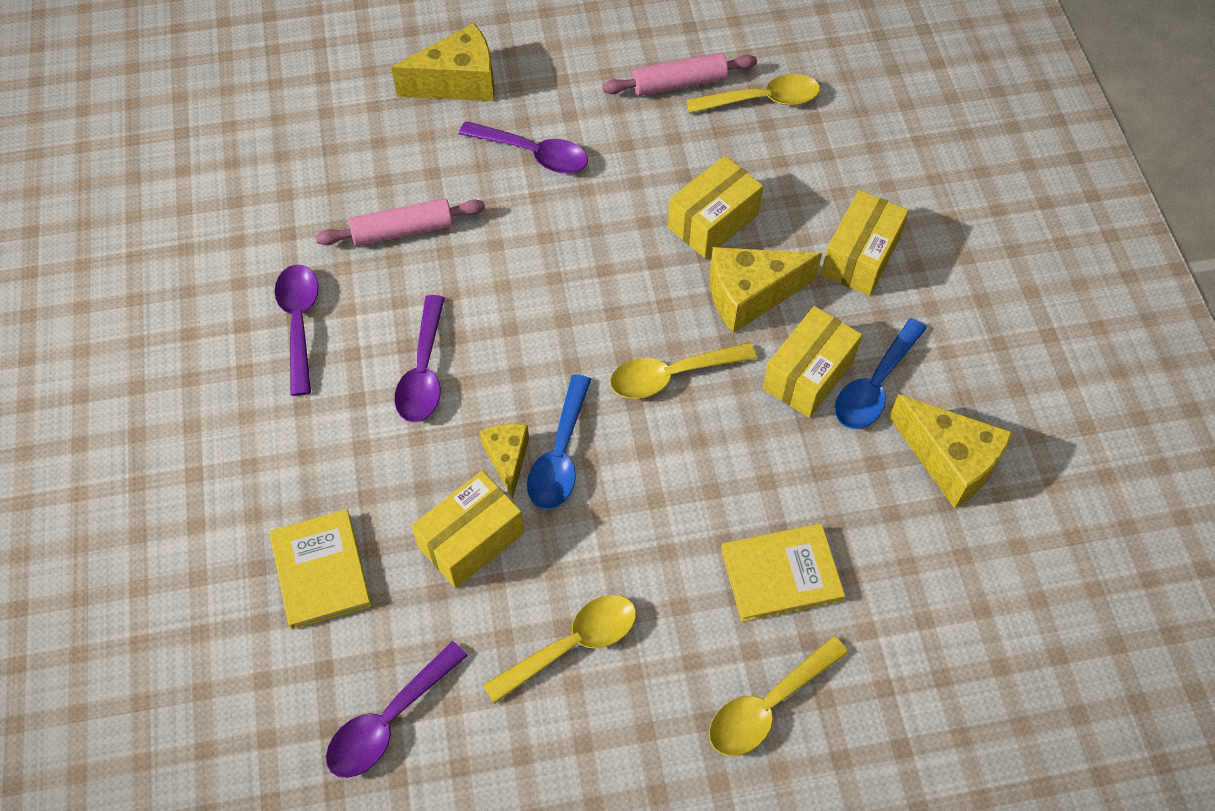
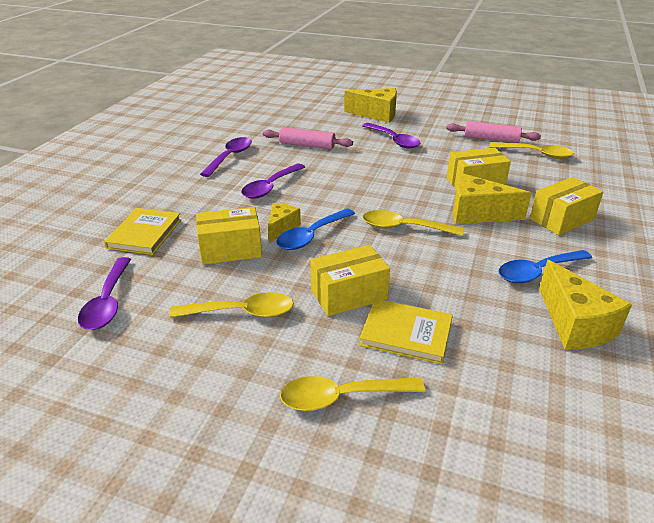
camera: 30 degrees right, 25 degrees down
(389, 721) = (108, 302): purple spoon -> purple spoon turned 75 degrees counterclockwise
(808, 374) = (493, 253): yellow box -> yellow box (349, 295)

